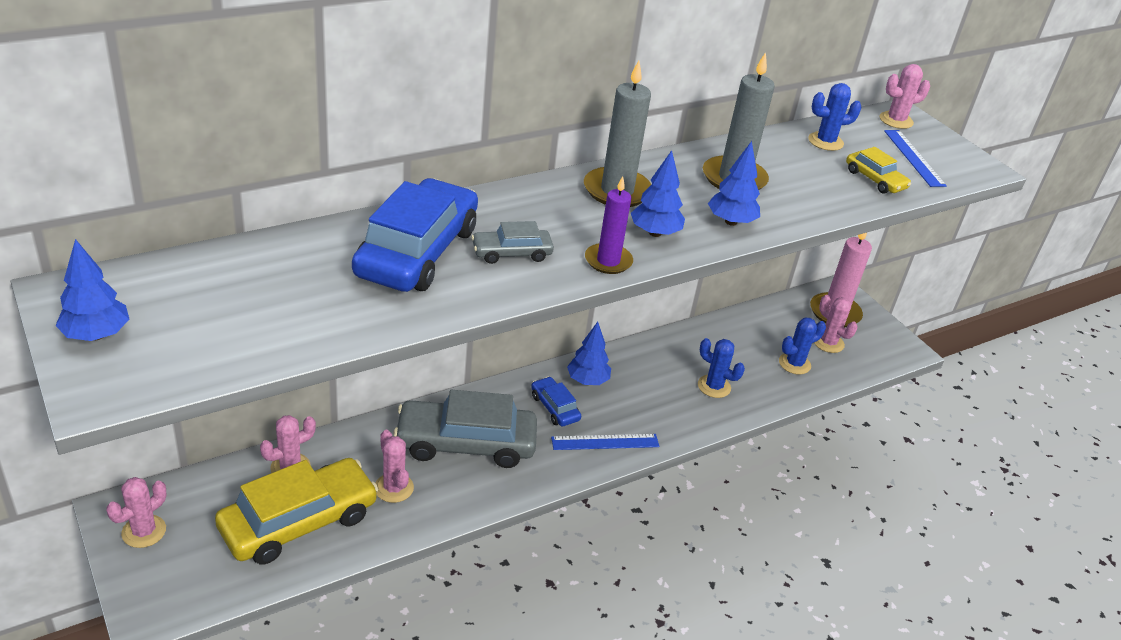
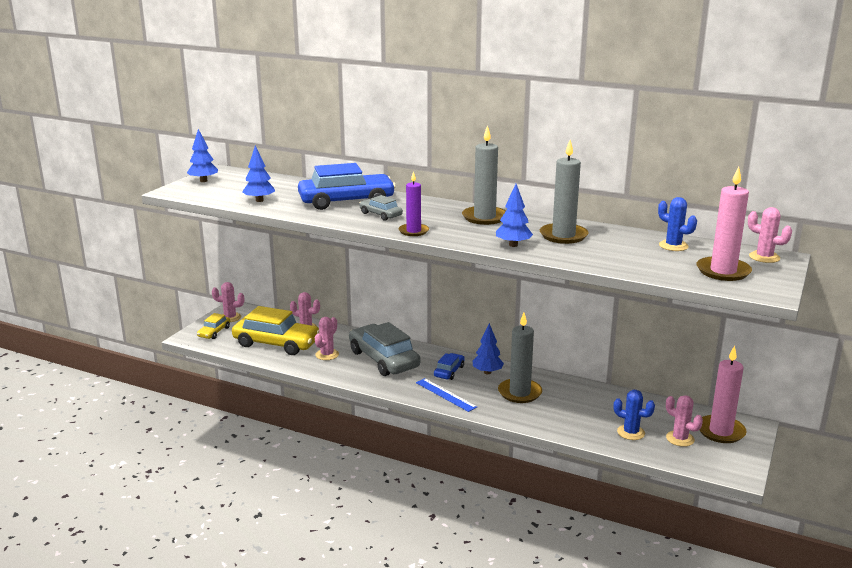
camera: 60 degrees right, 15 degrees down
(655, 233) = (461, 233): blue tree -> blue tree (259, 200)
(655, 385) = (519, 393): none -> grey candle
(714, 386) = (553, 411): blue cactus -> none
(828, 343) = (680, 439): pink cactus -> pink cactus turned 60 degrees counterclockwise
(875, 179) = (659, 267): yellow car -> yellow car (214, 332)
(914, 158) = (723, 271): blue ruler -> pink candle

